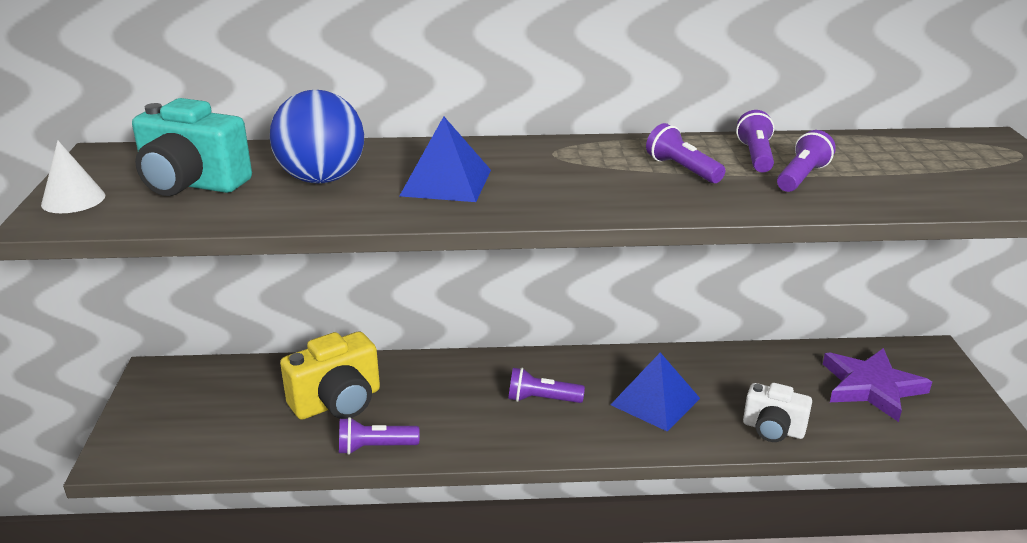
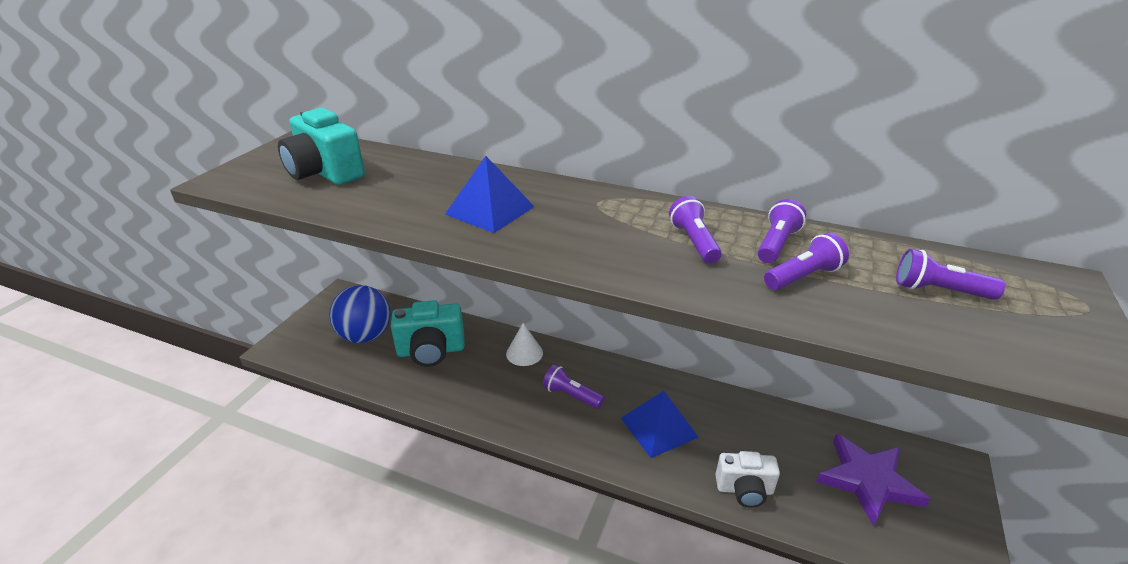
camera: 25 degrees right, 5 degrees up
(73, 200) = (247, 169): white cone -> white cone (524, 353)
(322, 179) = (408, 187): blue ball -> blue ball (365, 336)
(338, 402) = (431, 351): yellow camera -> turquoise camera
(375, 447) = (430, 395): purple flashlight -> purple flashlight (939, 291)
(773, 429) = (744, 490): white camera -> white camera turned 45 degrees counterclockwise

